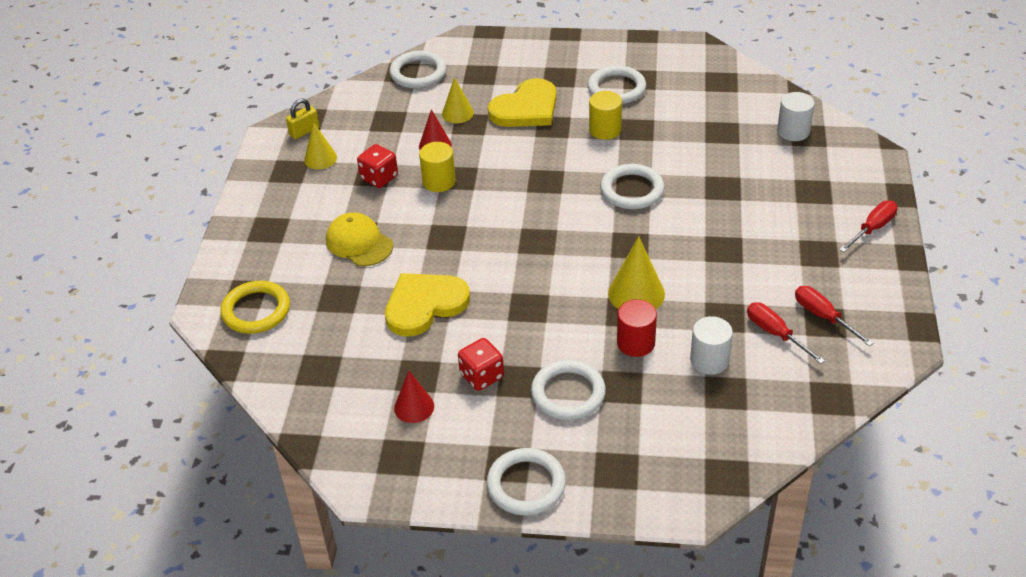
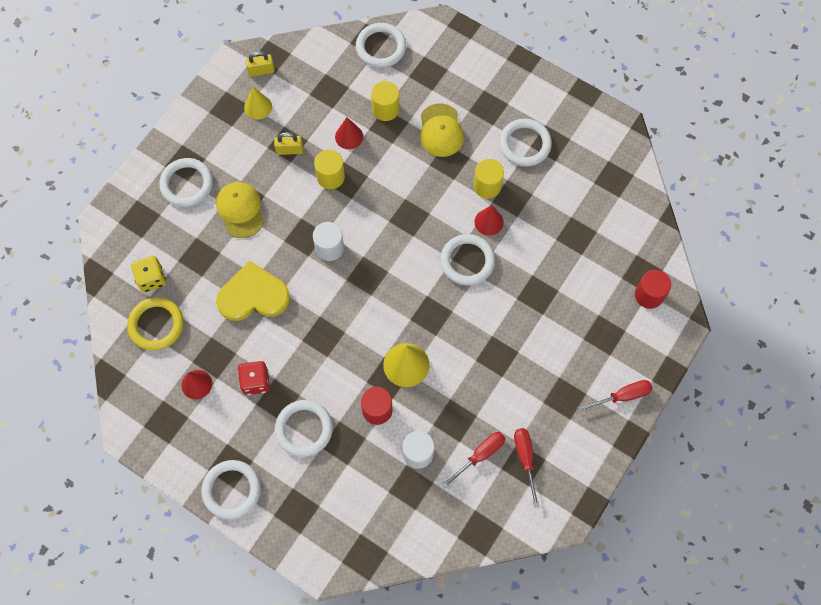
camera: 25 degrees right, 25 degrees up
(256, 310) = (138, 239): yellow ring -> yellow ring (156, 325)
(282, 245) = (187, 184): none -> white ring
(295, 337) = (151, 279): none -> yellow dice
(379, 178) = (289, 150): red dice -> yellow padlock
(457, 113) = (385, 109): yellow cone -> yellow cylinder
(526, 108) = (441, 130): yellow heart -> yellow cap
(629, 154) = (489, 222): none -> red cone
(775, 333) = (480, 455): red screwdriver -> red screwdriver turned 60 degrees clockwise
(793, 131) = (633, 264): white cylinder -> white cylinder (329, 248)
(828, 147) = (649, 295): none -> red cylinder

